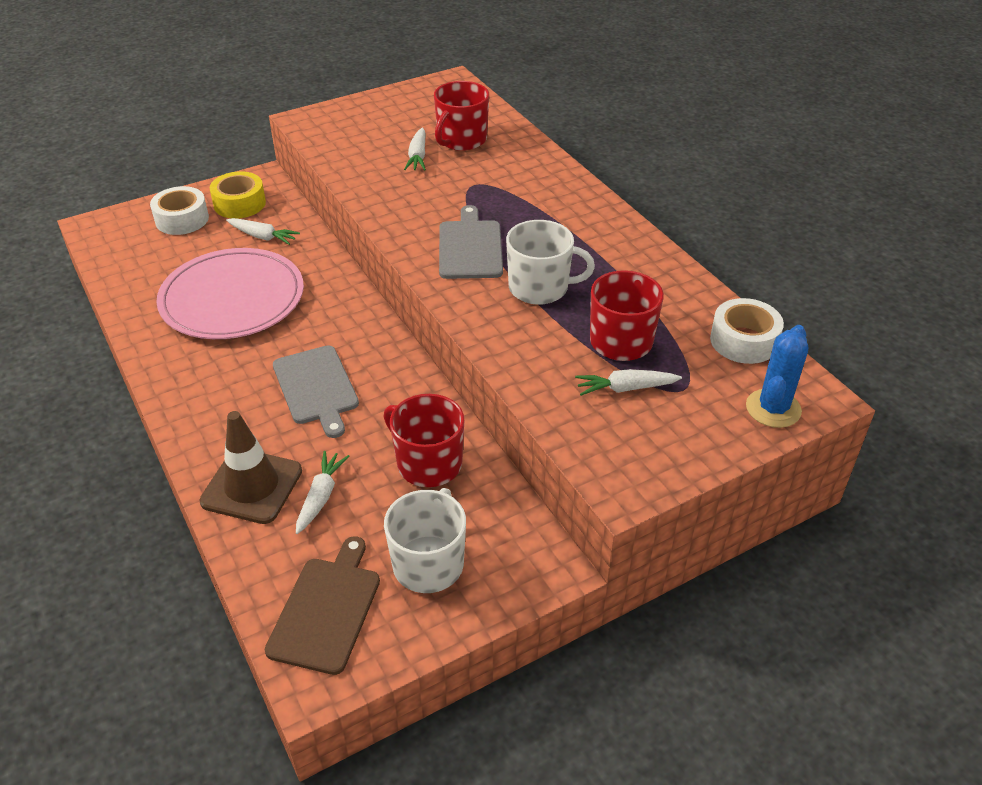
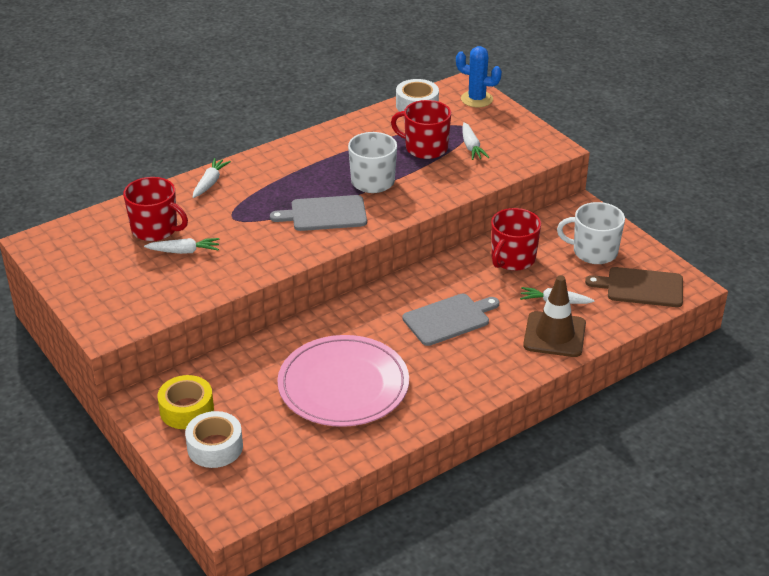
camera: 95 degrees left, 5 degrees down
(263, 237) = (246, 382): white carrot -> white carrot (210, 183)

